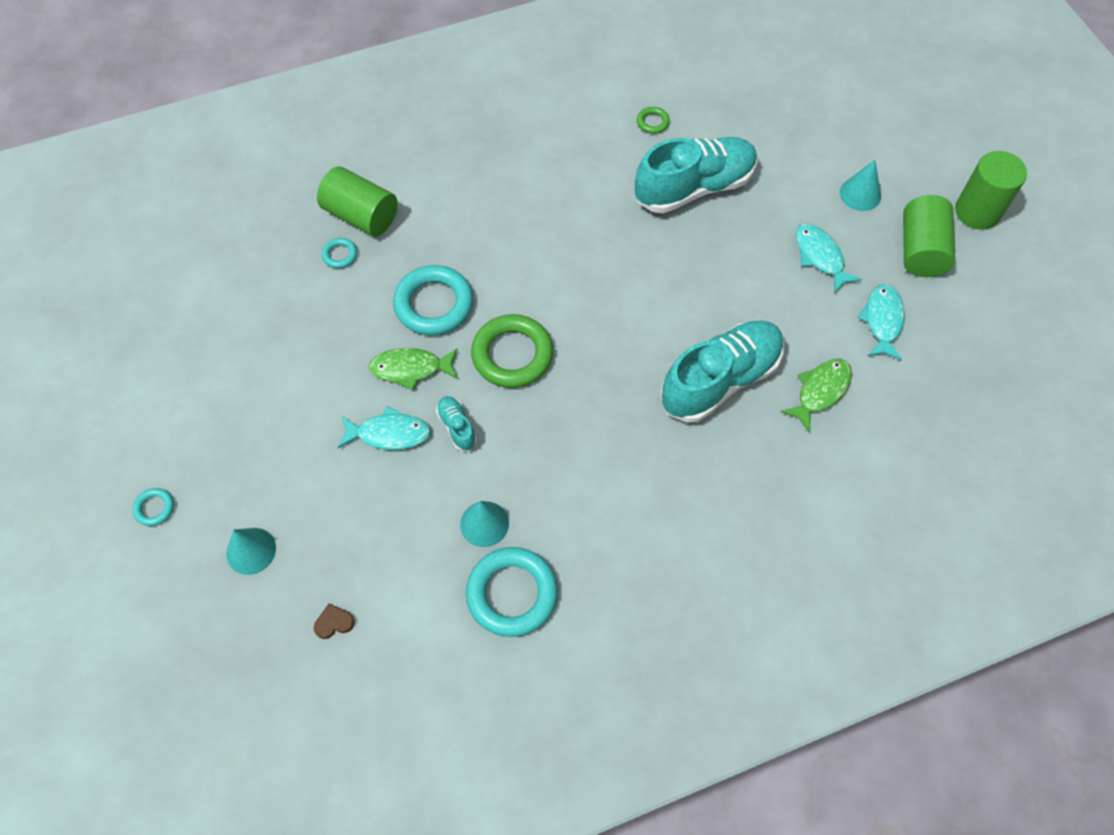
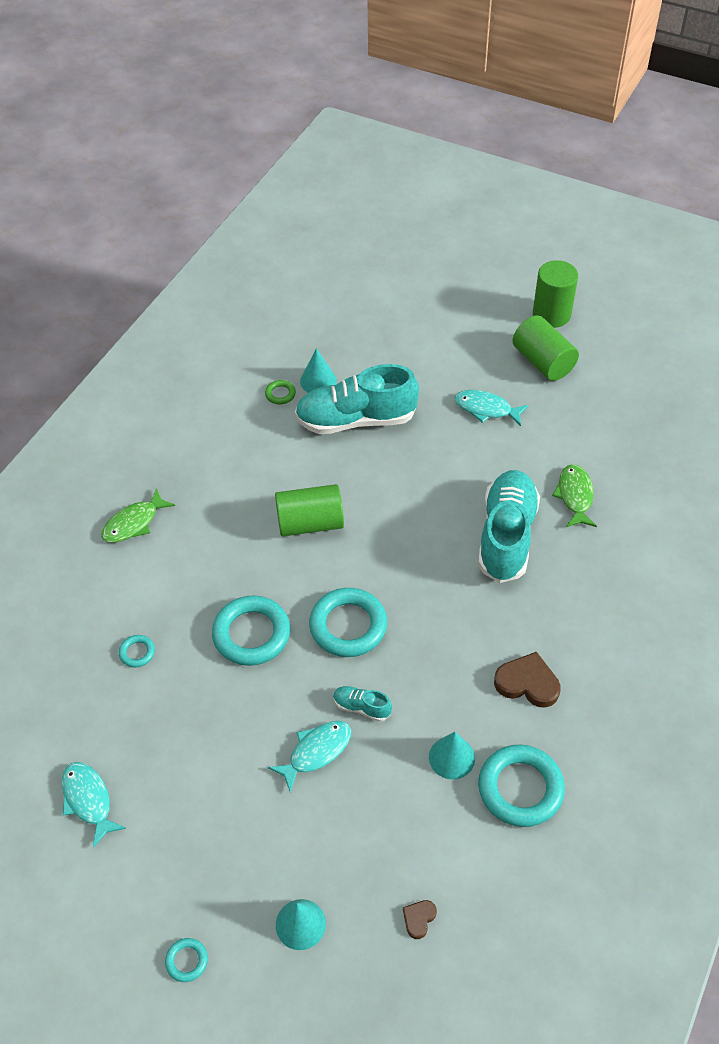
camera: 40 degrees left, 10 degrees down
(361, 215) = (123, 611): green cylinder -> green cylinder (310, 523)
(410, 369) = (283, 693): green fish -> green fish (134, 523)
(512, 355) = (348, 626): green ring -> turquoise ring
(607, 516) = (527, 683): none -> brown heart
(694, 188) = (356, 420): turquoise shoe -> turquoise shoe turned 120 degrees counterclockwise
(860, 194) = (469, 351): turquoise cone -> turquoise cone (318, 381)
(882, 320) = (565, 423): turquoise fish -> turquoise fish (88, 800)

